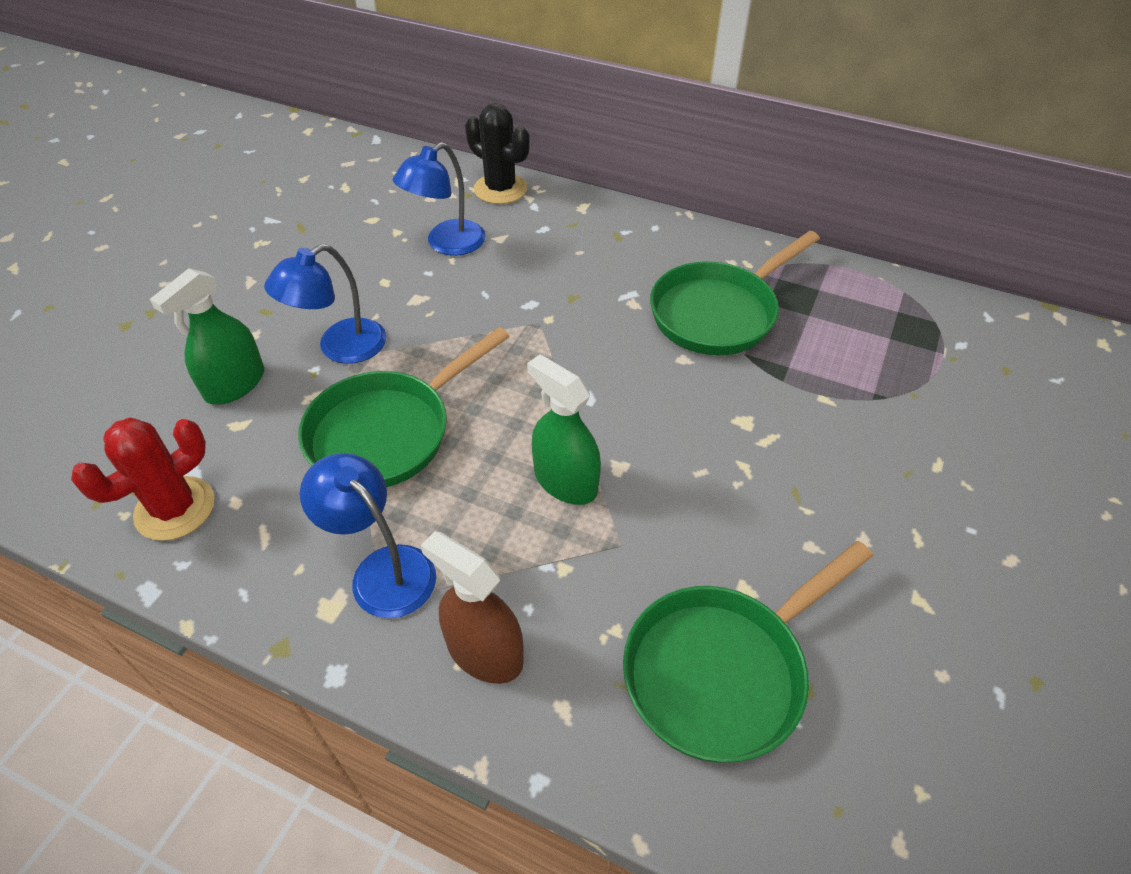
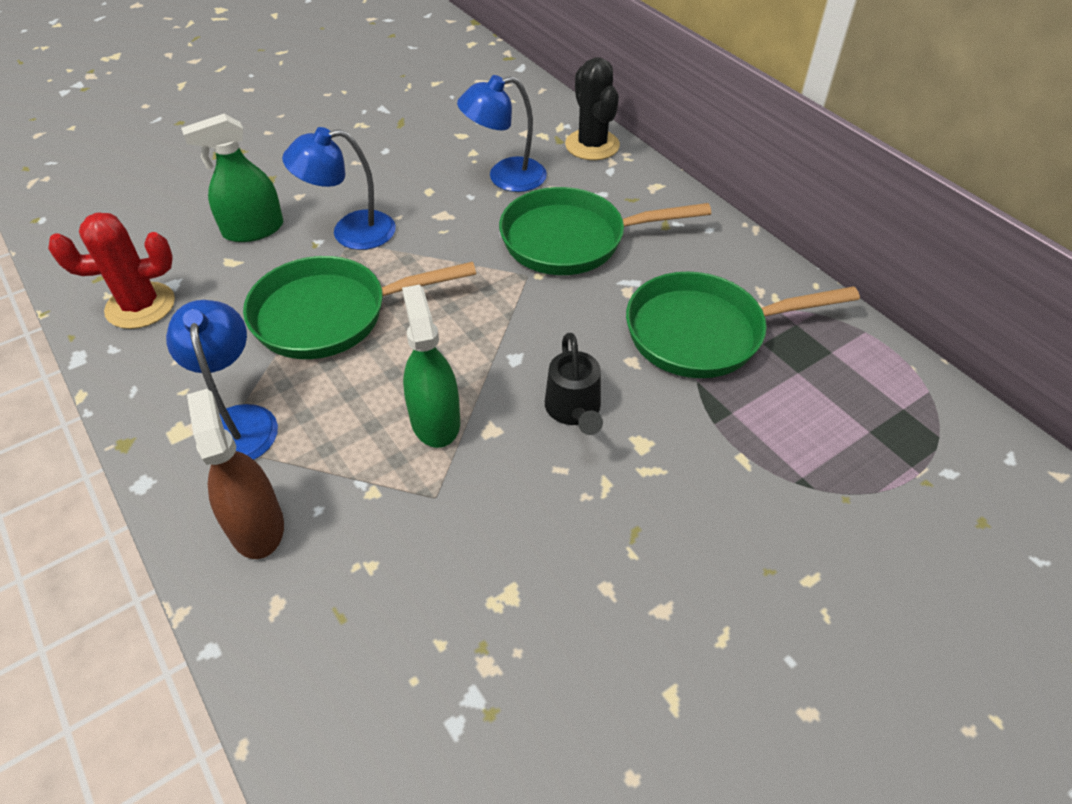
camera: 30 degrees right, 0 degrees up
(672, 419) = (574, 411): none -> black watering can
(722, 671) = (429, 651): green pan -> green pan (571, 240)

